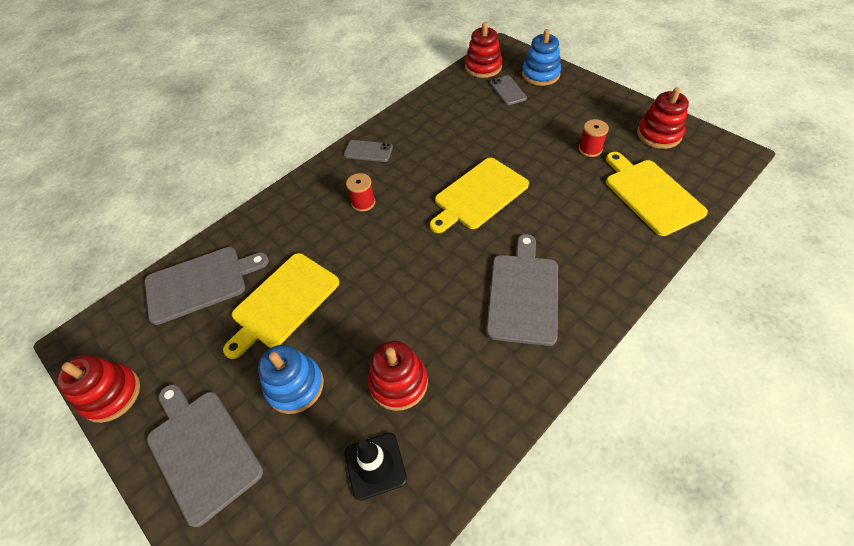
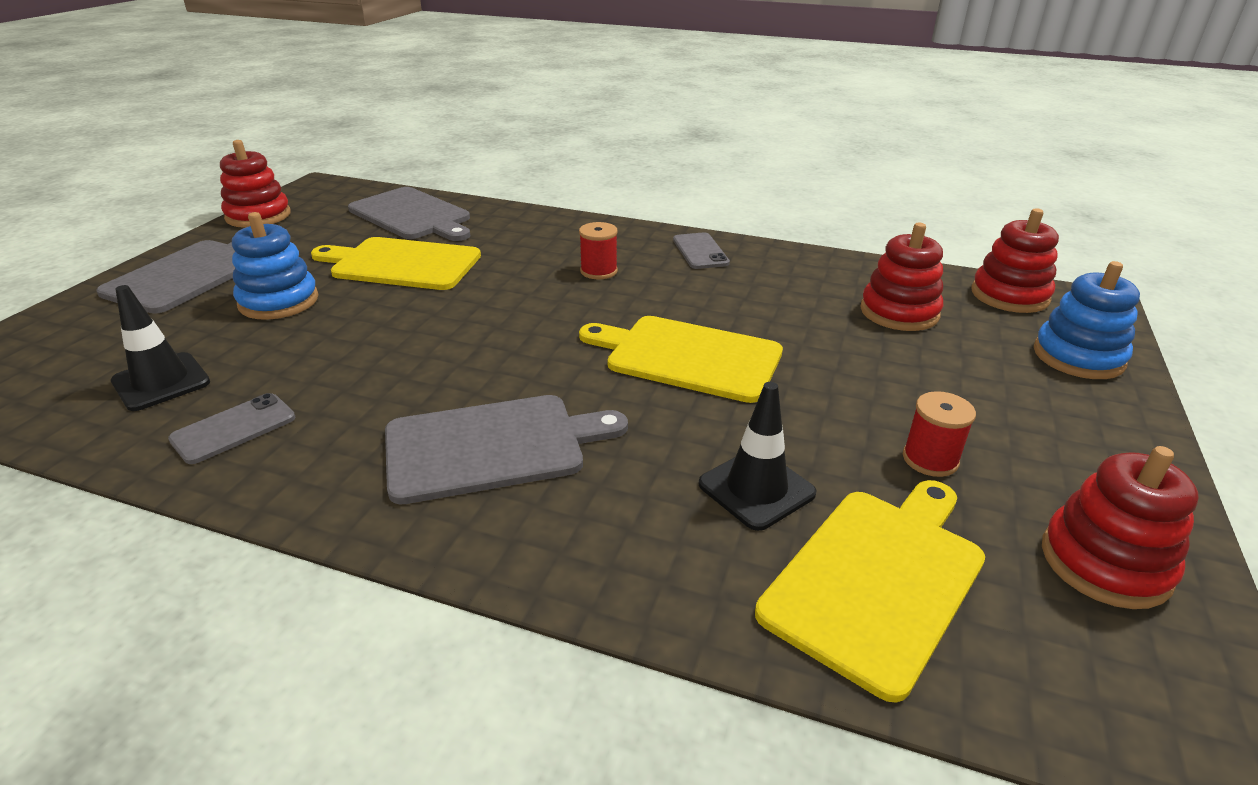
camera: 60 degrees right, 20 degrees down
(398, 382) = (292, 369): red stacking toy -> red stacking toy (899, 312)
(507, 90) = (980, 331): grey phone -> grey phone (234, 428)
(590, 208) = (756, 489): none -> black traffic cone

